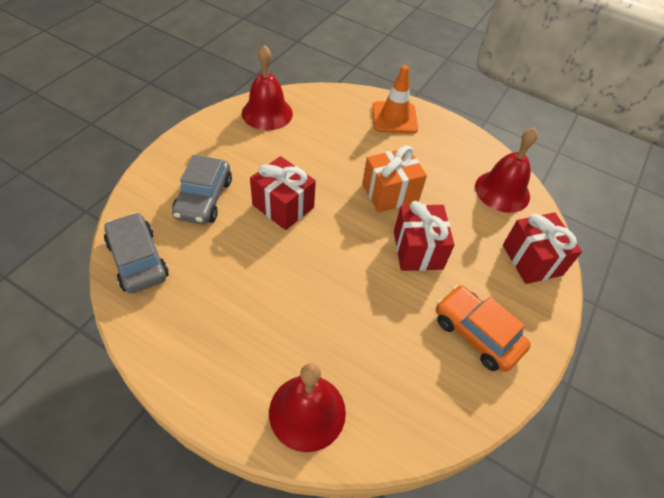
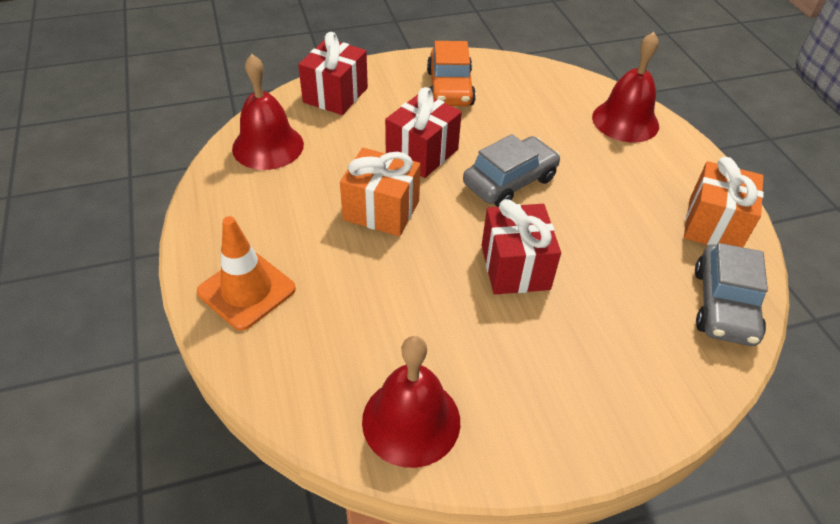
camera: 135 degrees left, 5 degrees down
(169, 329) = (713, 225): none -> orange gift
(204, 198) = (606, 333): grey car -> grey car (510, 181)

